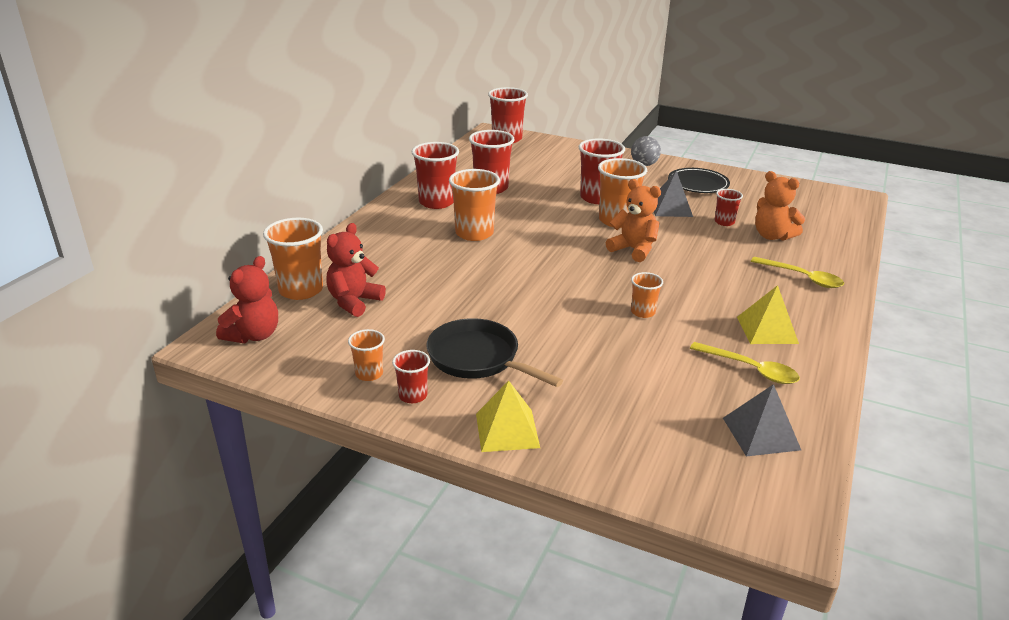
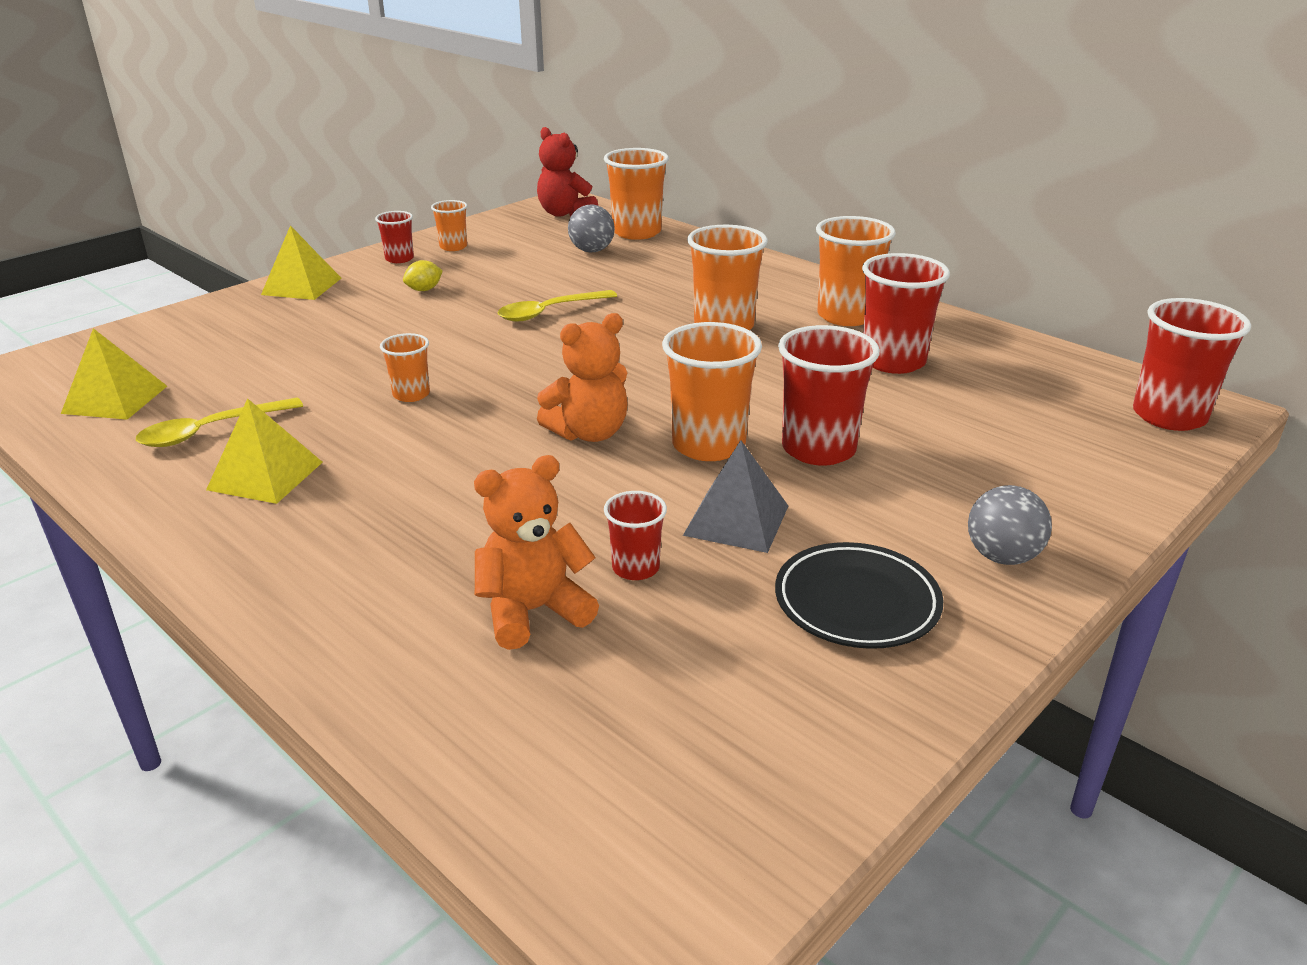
camera: 110 degrees right, 0 degrees up
(354, 302) = (591, 251): red teddy bear -> grey ball
(436, 202) = (846, 316): red cup -> orange cup
(478, 358) = (424, 290): black pan -> yellow lemon
(761, 433) = (115, 399): grey pyramid -> yellow pyramid
(802, 278) = (353, 577): yellow spoon -> yellow spoon (549, 312)

